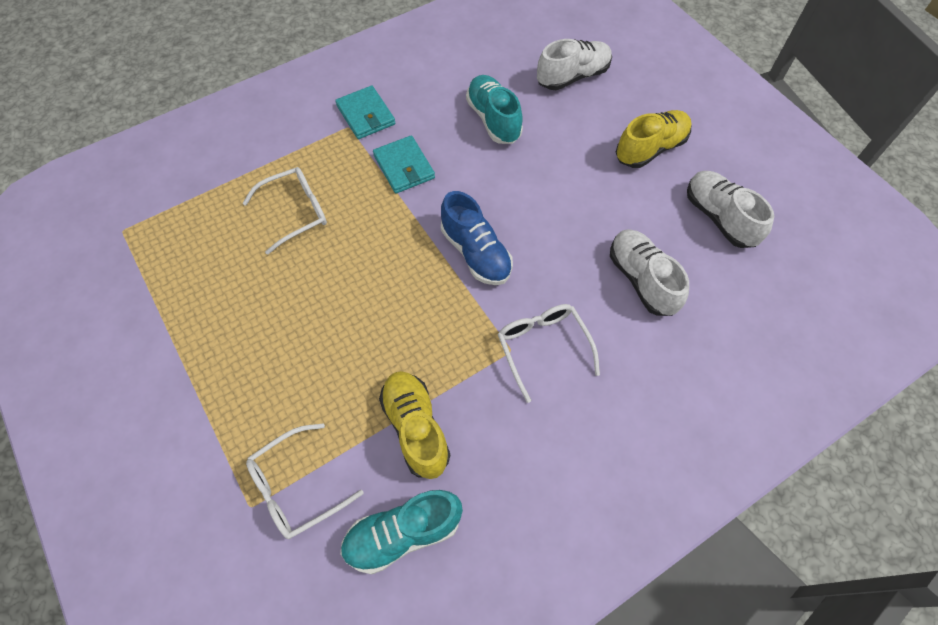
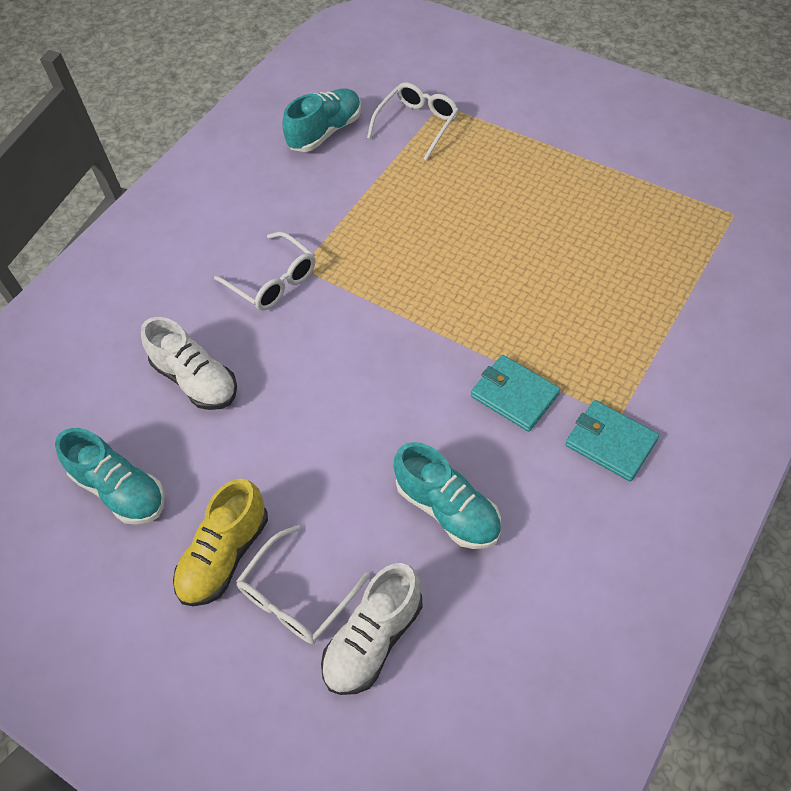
camera: 160 degrees right, 5 degrees down
(295, 212) = (588, 298): white glasses -> white glasses (296, 596)
(416, 428) = (352, 187): yellow shoe -> none
(475, 253) = (378, 336): blue shoe -> none
(719, 217) = (120, 489): white shoe -> turquoise shoe

